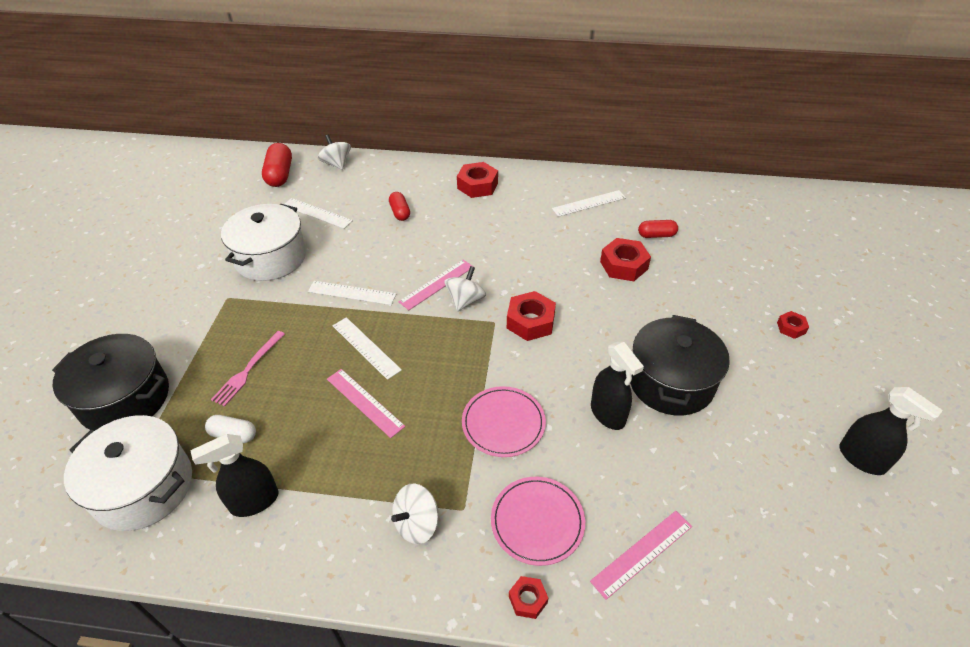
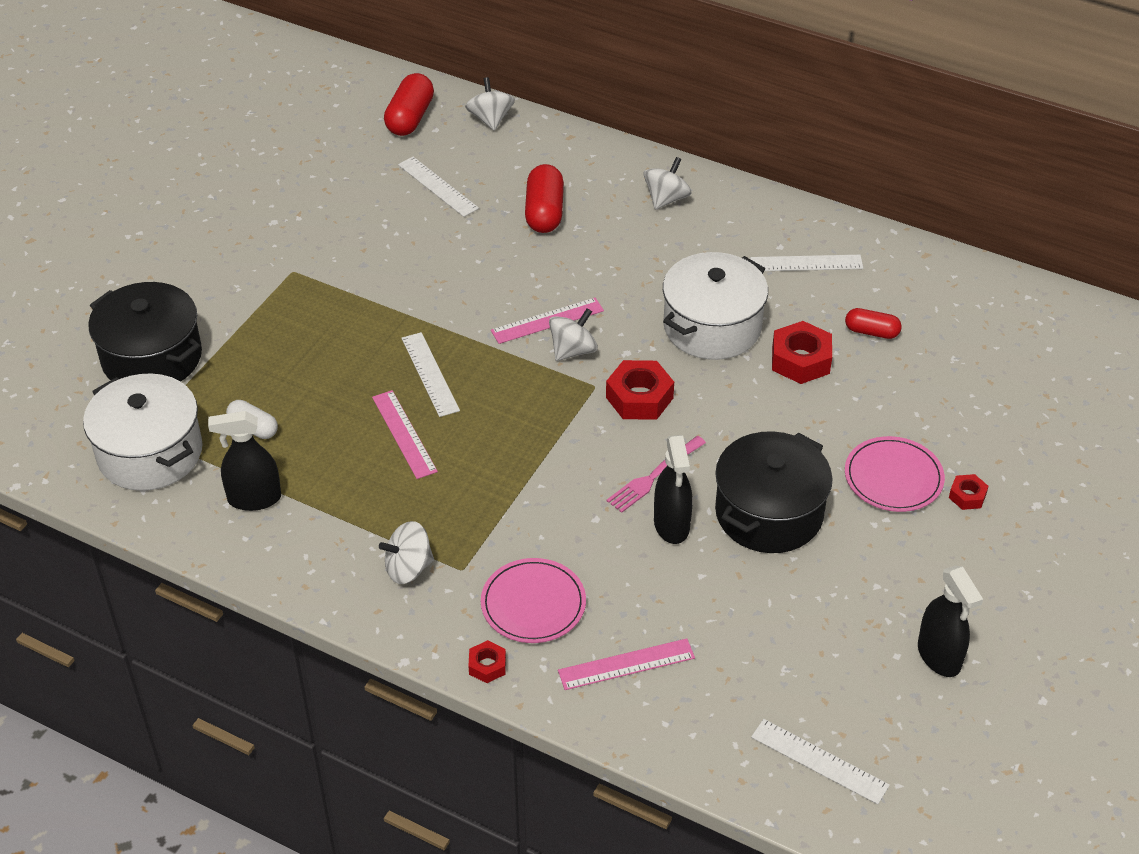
camera: 20 degrees right, 0 degrees up
(248, 370) = (290, 363): pink fork -> pink fork (654, 476)
(270, 258) = (359, 233): white pot -> white pot (712, 327)
(352, 293) = (439, 304): white ruler -> white ruler (819, 761)
(400, 212) = (544, 212): red capsule -> red capsule, size x1.62
(477, 185) = (666, 199): red nut -> white spinning top
(503, 423) = (547, 500): pink plate -> pink plate (893, 477)

